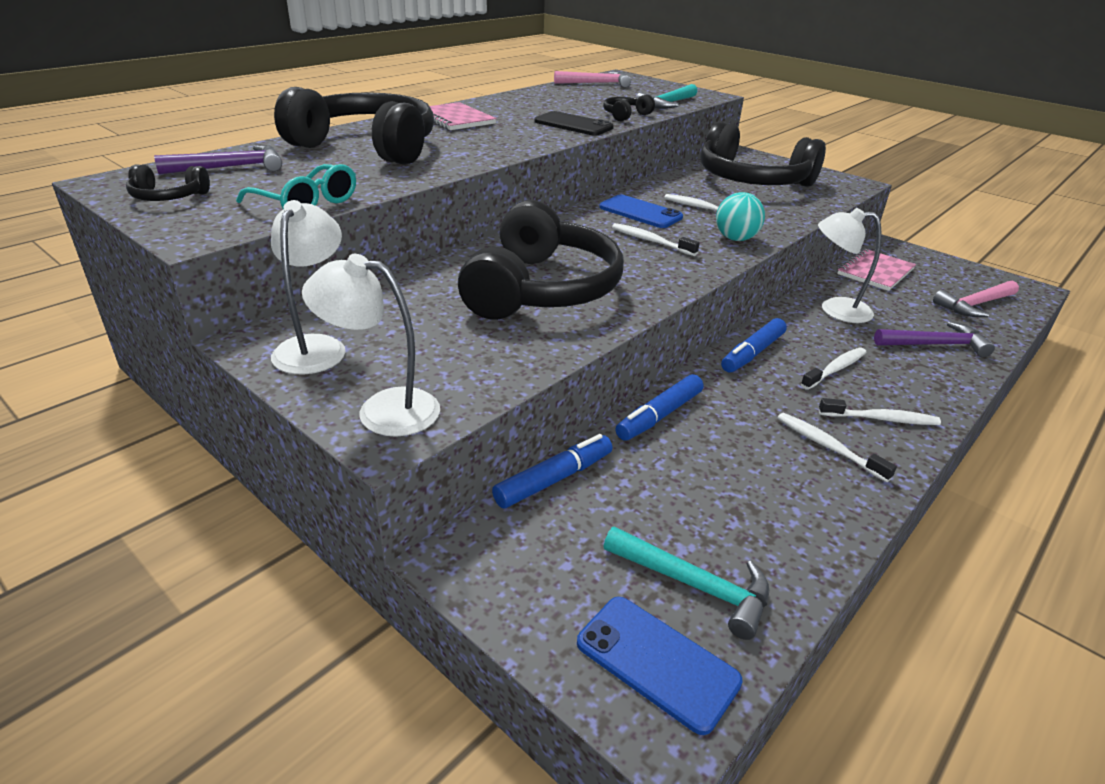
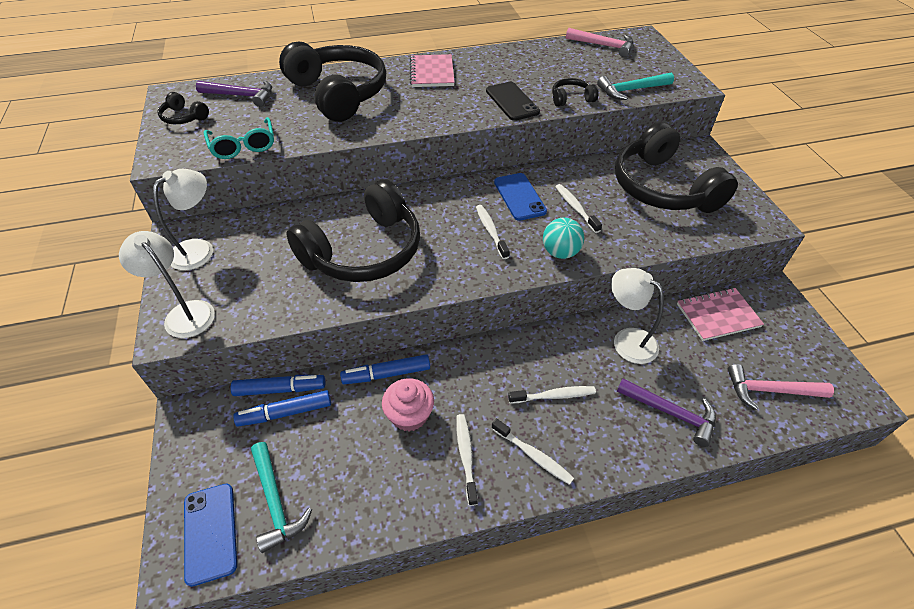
camera: 35 degrees right, 15 degrees up
(730, 439) = (409, 415): none -> pink cupcake
(752, 353) = (509, 352): blue marker -> blue marker (285, 413)

